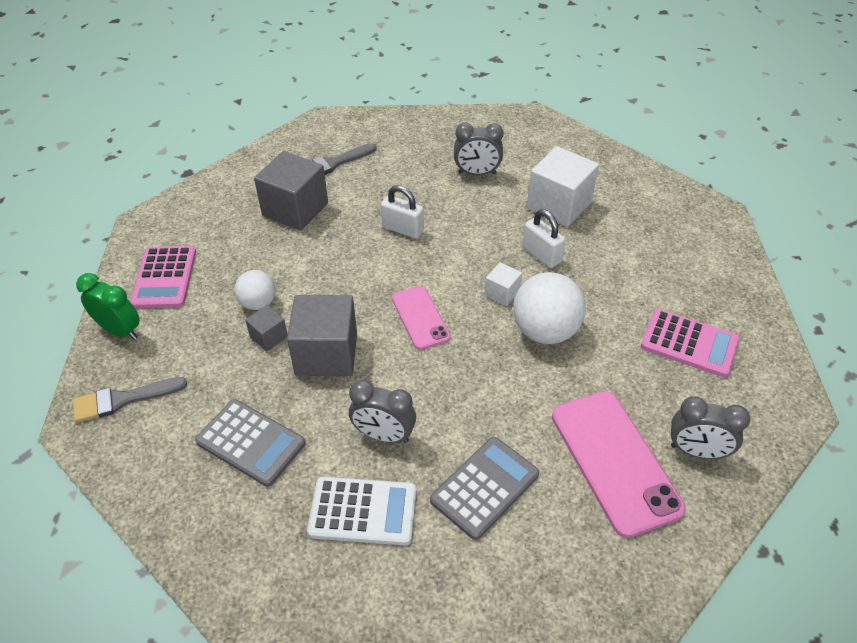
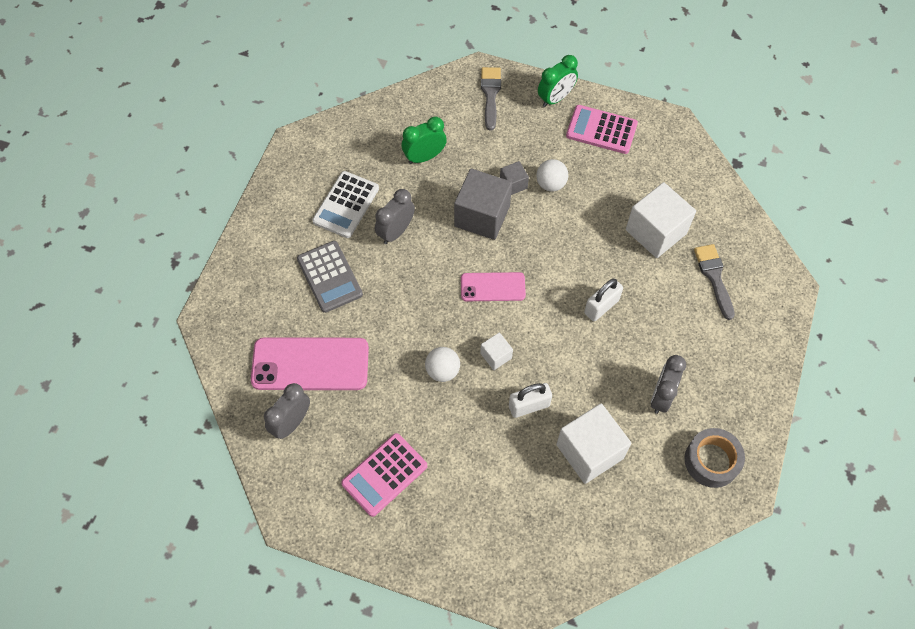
camera: 110 degrees right, 15 degrees up
(251, 442) = (424, 157): grey calculator -> green clock
(295, 209) = (656, 232): grey cube -> white cube
(518, 136) = (711, 461): none -> grey tape
(545, 331) = (442, 371): white ball -> white ball, size x0.59

